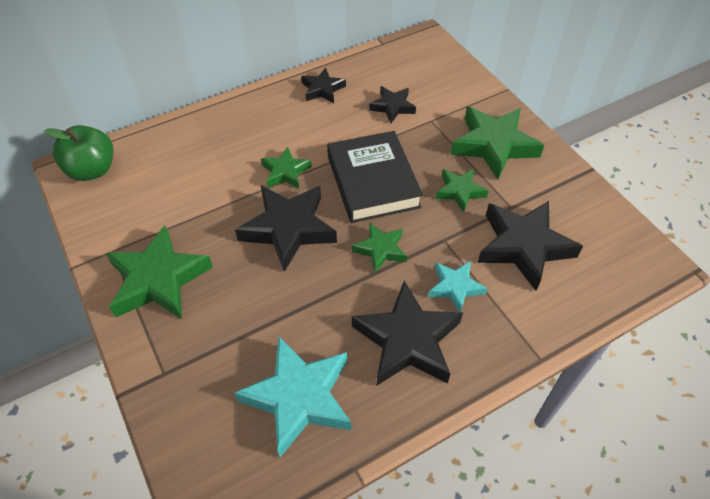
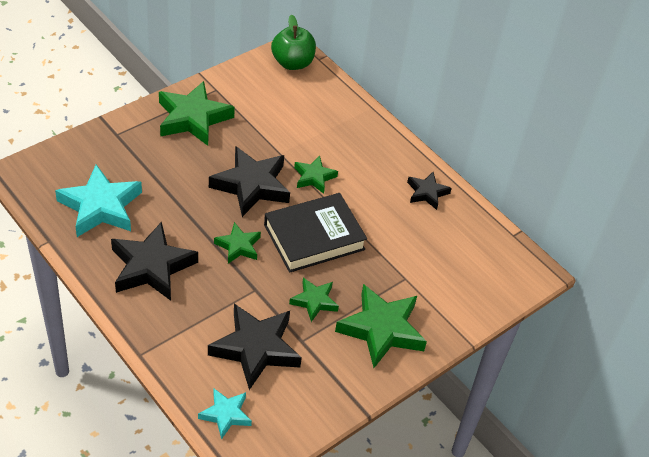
camera: 75 degrees right, 5 degrees down
(392, 107) = (416, 247): black star -> none
(455, 287) = (205, 297): turquoise star -> turquoise star (225, 414)

